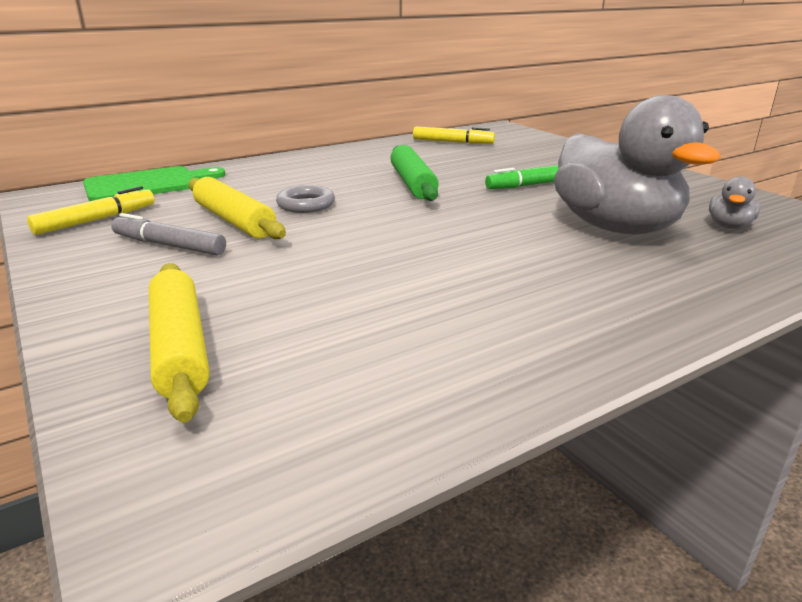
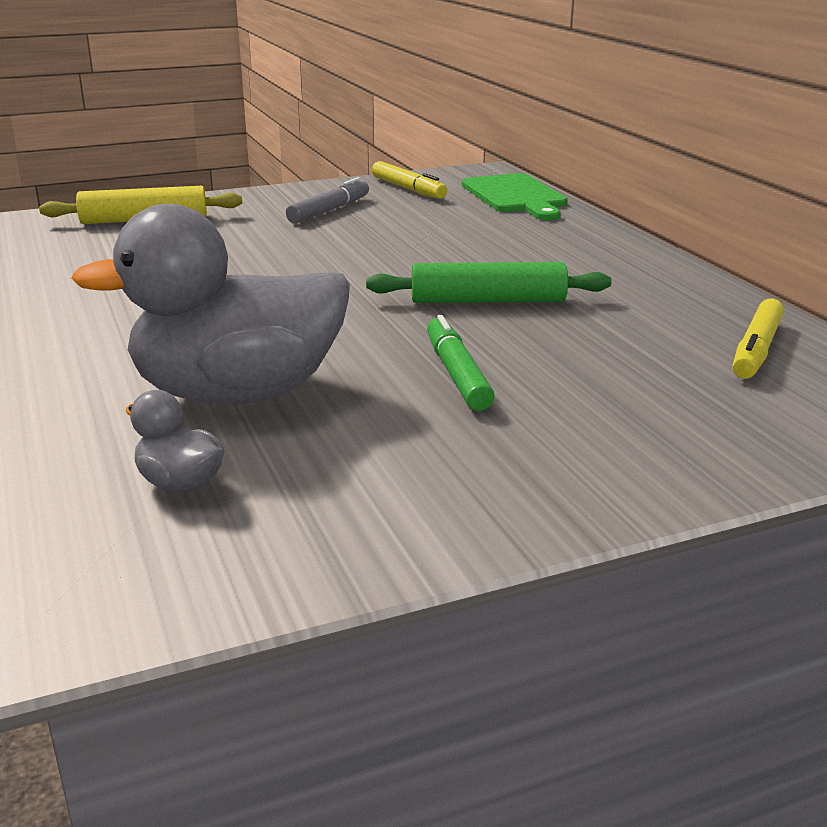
camera: 100 degrees right, 0 degrees up
(233, 221) = (381, 226): yellow rolling pin -> none
(306, 204) = (419, 250): grey ring -> none

